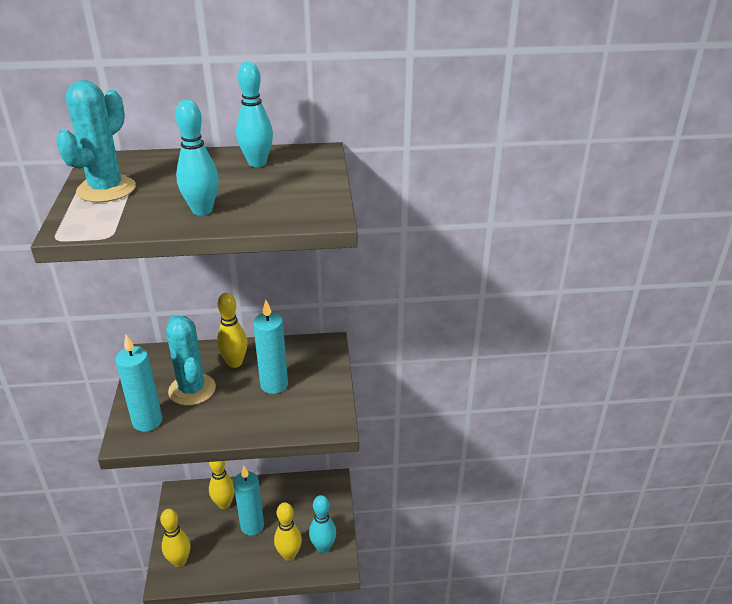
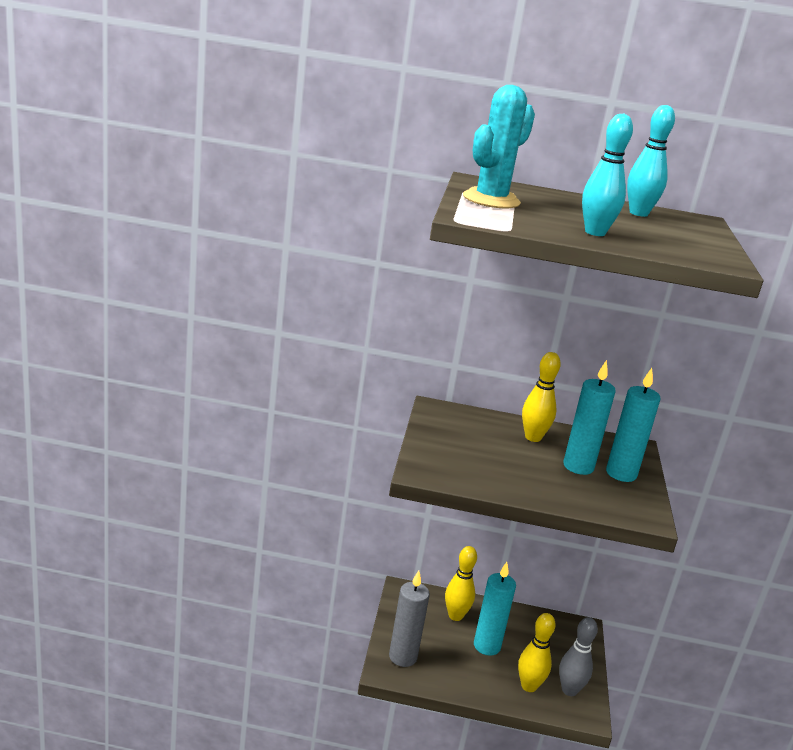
camera: 10 degrees right, 10 degrees down
(147, 421) = (442, 464): turquoise candle -> turquoise candle (621, 474)
(179, 561) = (402, 657): yellow bowling pin -> grey candle
(192, 390) = (488, 449): turquoise cactus -> none
(323, 547) = (569, 690): turquoise bowling pin -> grey bowling pin

